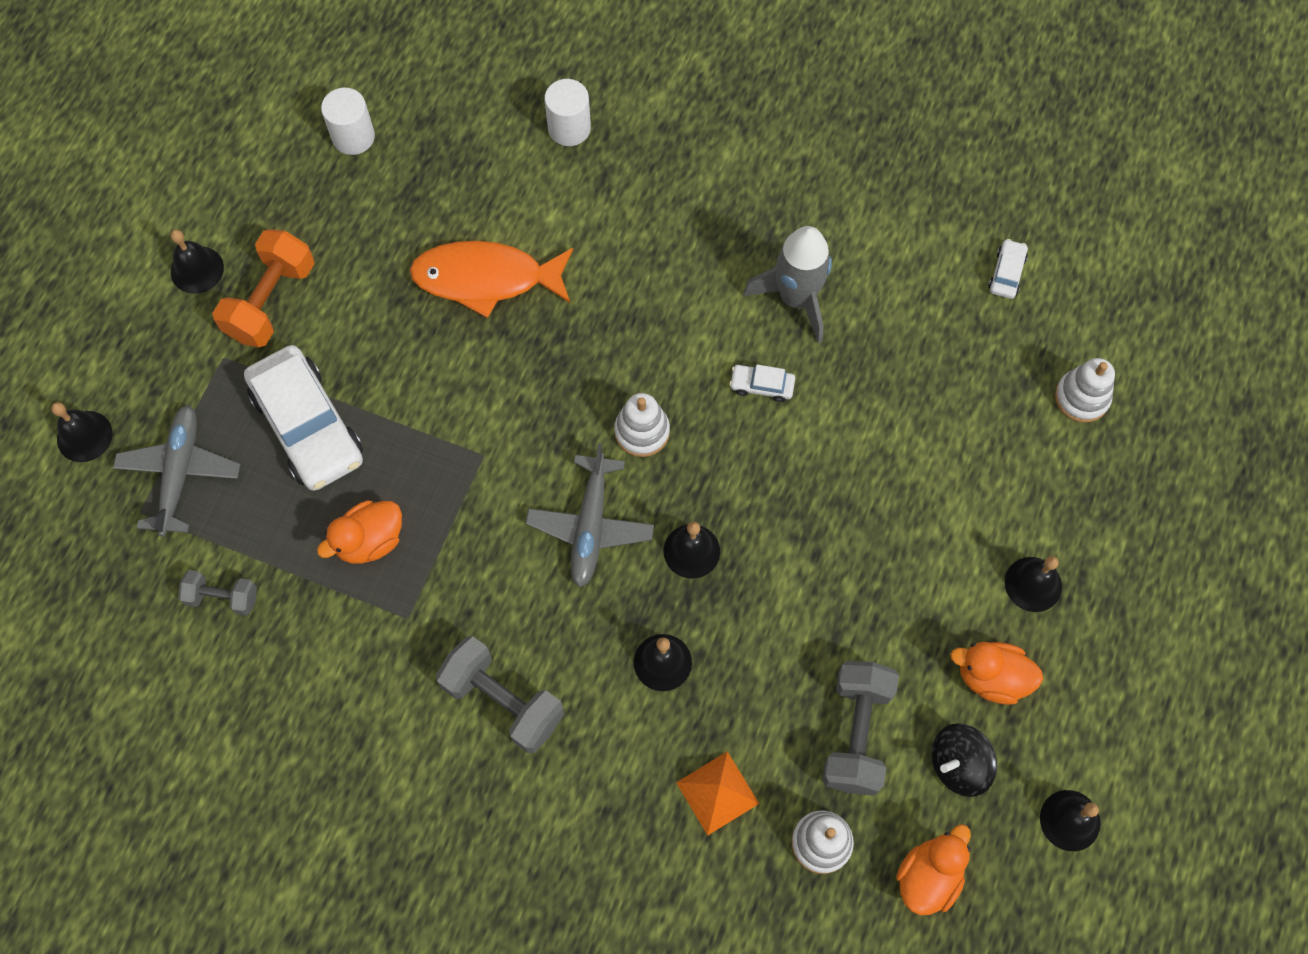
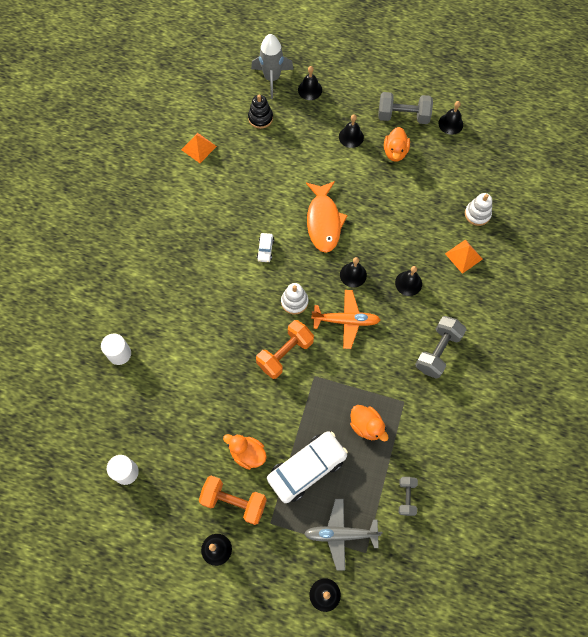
camera: 95 degrees left, 0 degrees up
(486, 279) = (214, 386): orange fish -> orange fish (323, 221)
(535, 406) = (285, 354): none -> orange dumbbell
(590, 525) = (345, 321): grey plane -> orange plane
(796, 298) = (217, 237): grey rocket -> grey rocket (272, 78)
(856, 733) = (428, 202): grey dumbbell -> grey dumbbell (403, 116)
(928, 876) = (483, 174): orange duck -> orange duck (247, 453)
(958, 764) = (435, 164): black spinning top -> none
(1006, 273) = (198, 147): white car -> orange pyramid
(1081, 397) = (260, 118): white stacking toy -> black stacking toy
(1160, 507) = (310, 90): none -> black bell

